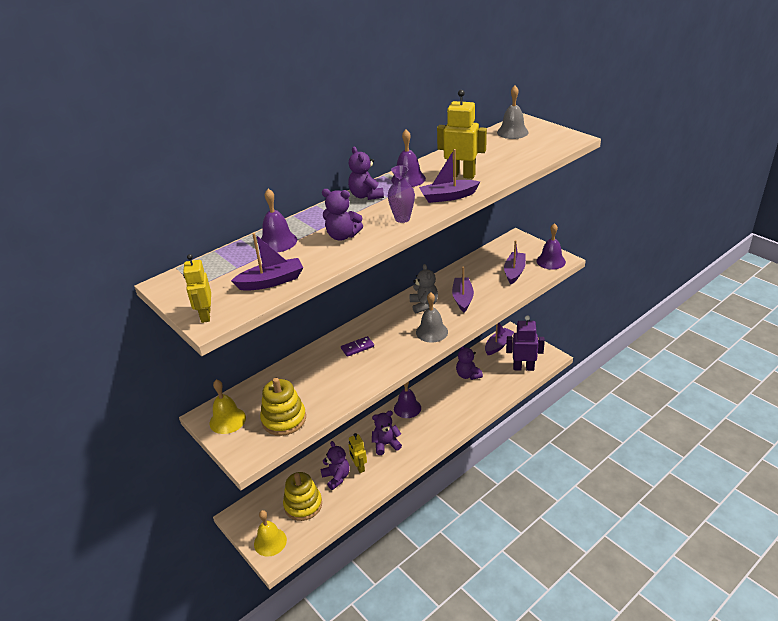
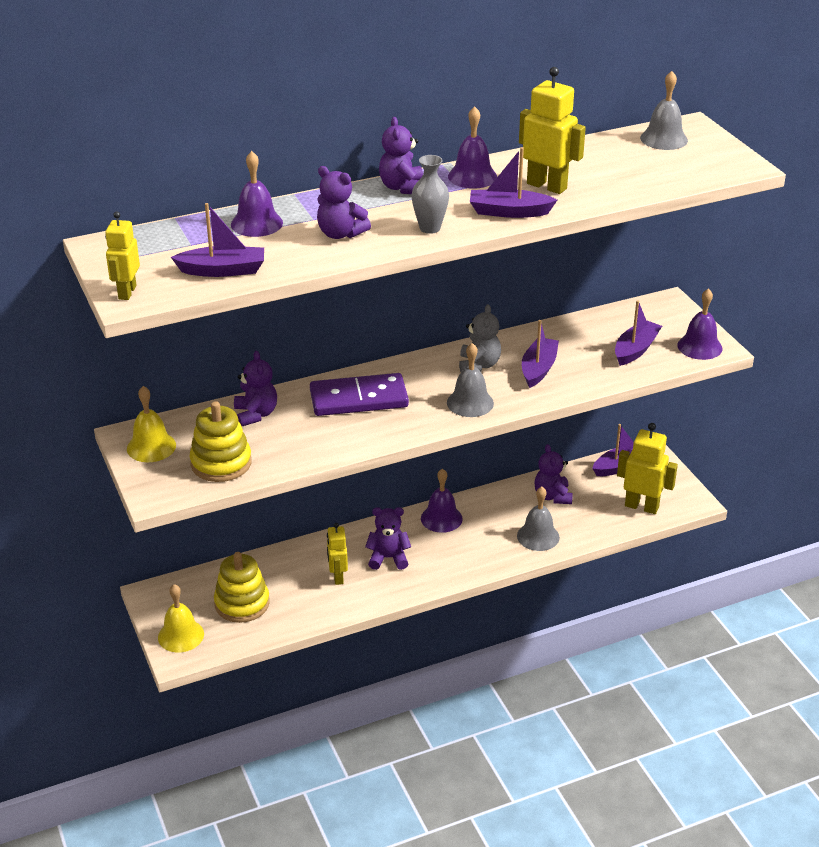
camera: 15 degrees right, 0 degrees up
(336, 477) = (301, 582): purple teddy bear -> purple teddy bear (256, 414)
(357, 347) = (359, 399): purple domino -> purple domino, size x2.14
(402, 219) = (430, 228): purple vase -> grey vase
(472, 404) = (538, 536): none -> grey bell
(523, 367) = (641, 506): purple robot -> yellow robot

